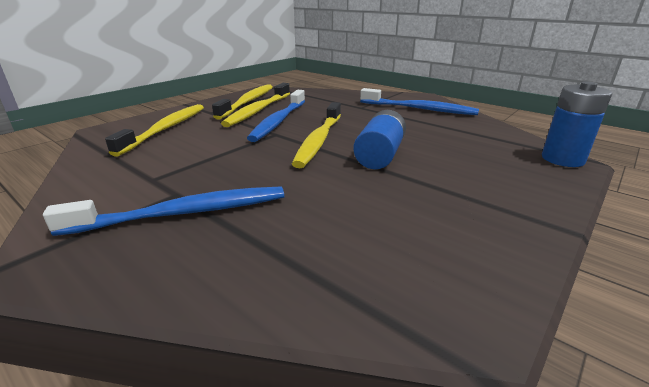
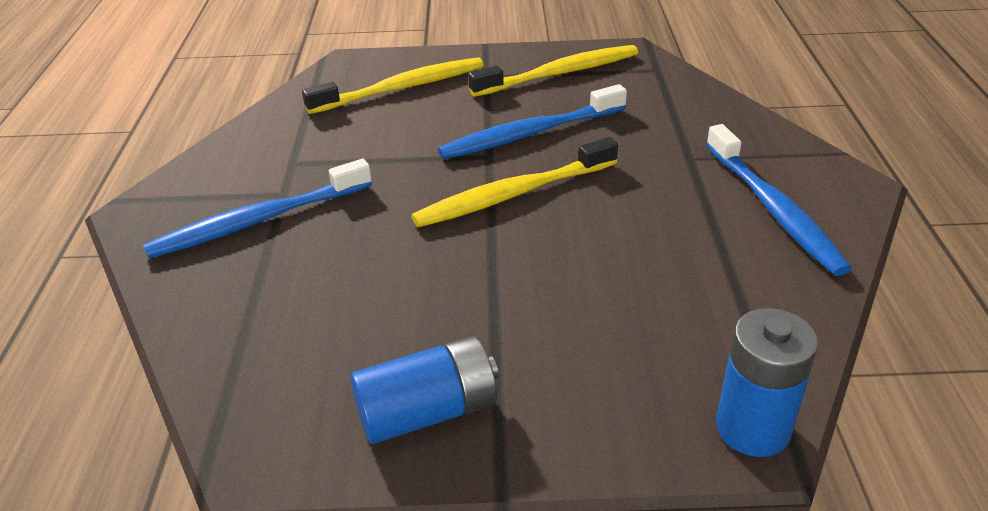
camera: 50 degrees right, 10 degrees up
(184, 213) = (258, 220): blue toothbrush -> blue toothbrush turned 120 degrees clockwise
(258, 110) = (542, 99): yellow toothbrush -> none
(379, 155) = (530, 259): blue battery -> blue battery (428, 411)

